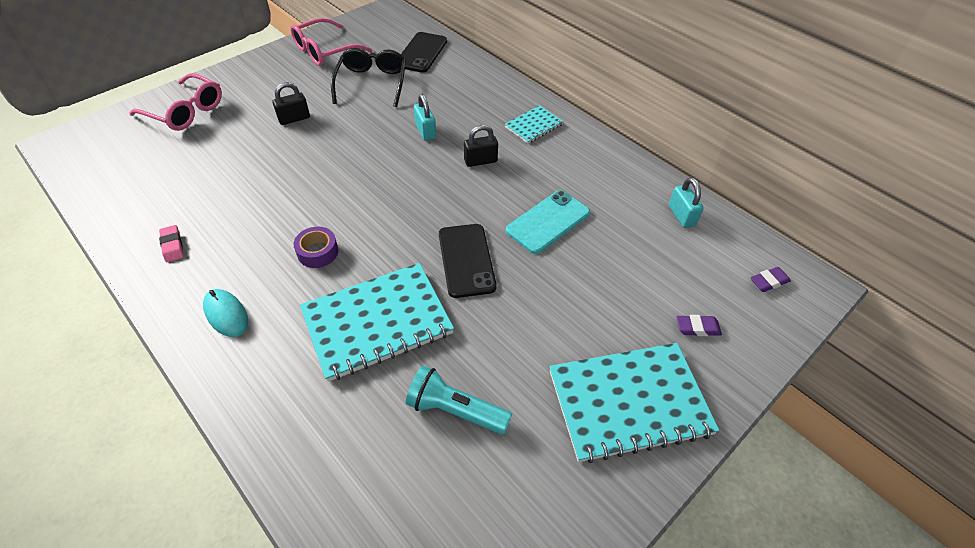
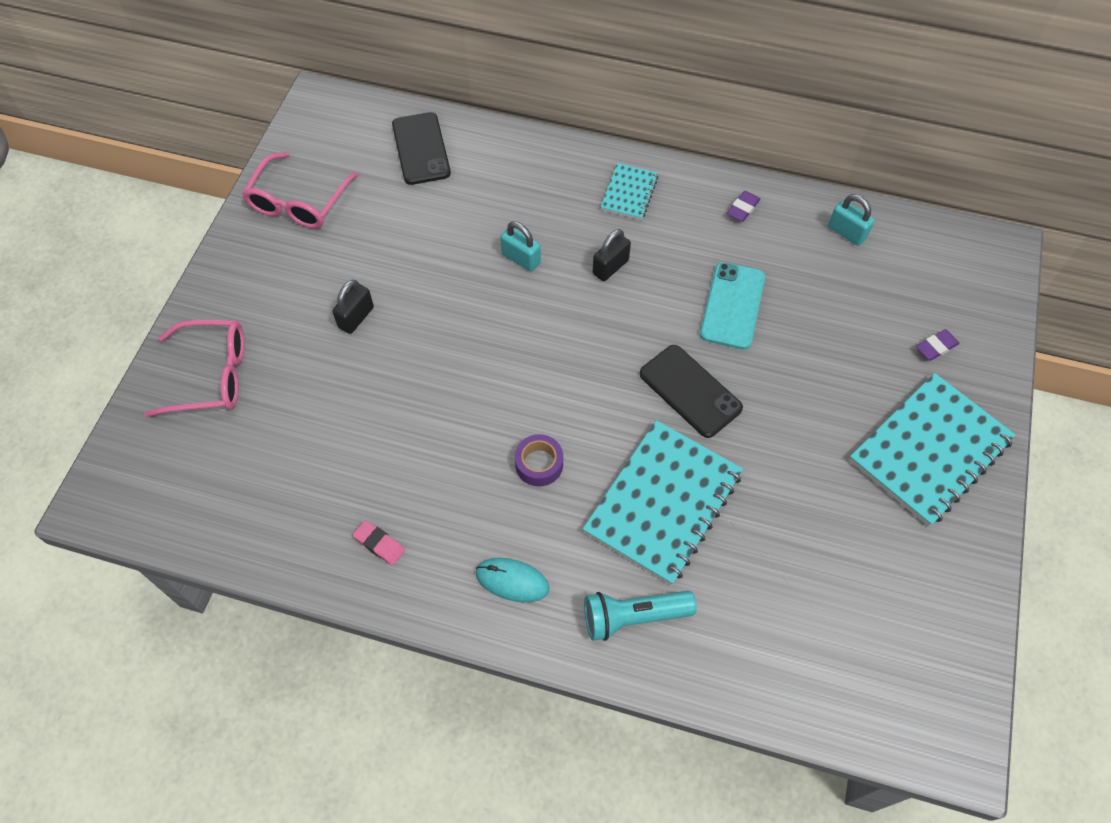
camera: 30 degrees left, 10 degrees up
(372, 83) = (401, 222): black glasses -> none
(455, 410) = (799, 543): turquoise flashlight -> turquoise flashlight (633, 617)
(768, 281) = (963, 266): purple eraser -> purple eraser (742, 209)

